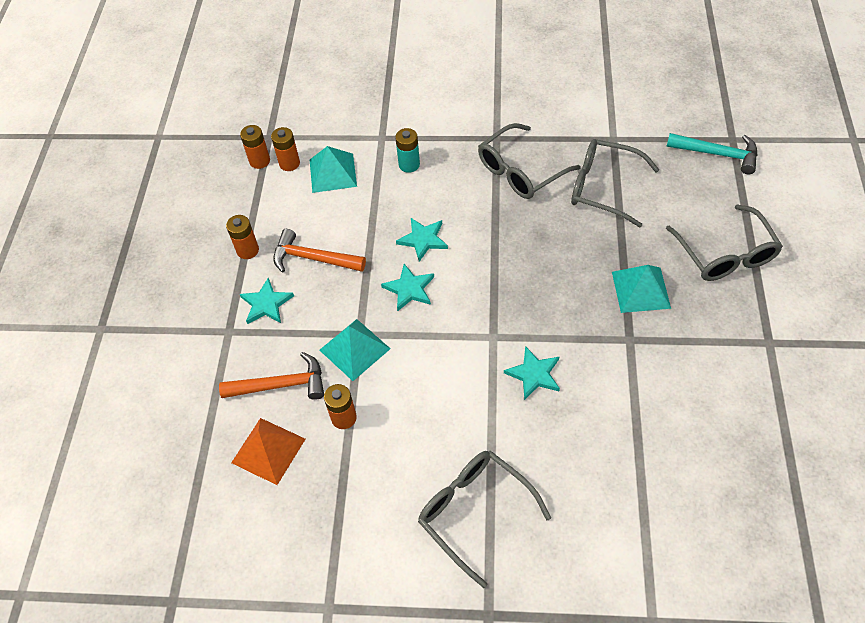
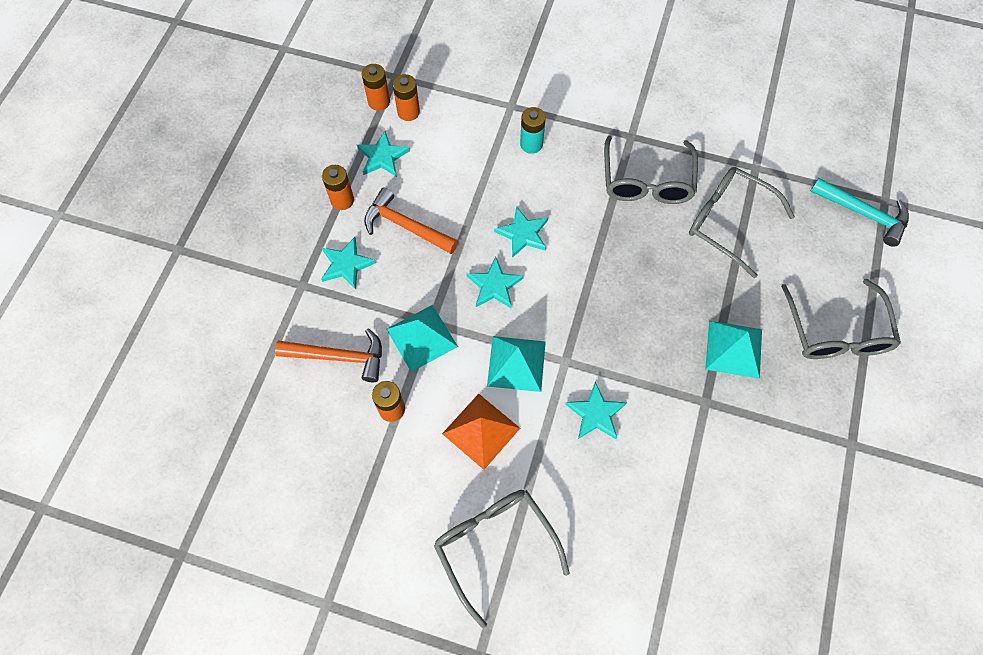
camera: 10 degrees right, 10 degrees up
(268, 450) = (309, 424): orange pyramid -> orange pyramid (481, 430)
(275, 205) = (382, 156): none -> turquoise star
(333, 173) = (450, 134): turquoise pyramid -> turquoise pyramid (516, 363)
(521, 170) = (647, 180): grey glasses -> grey glasses turned 60 degrees counterclockwise

